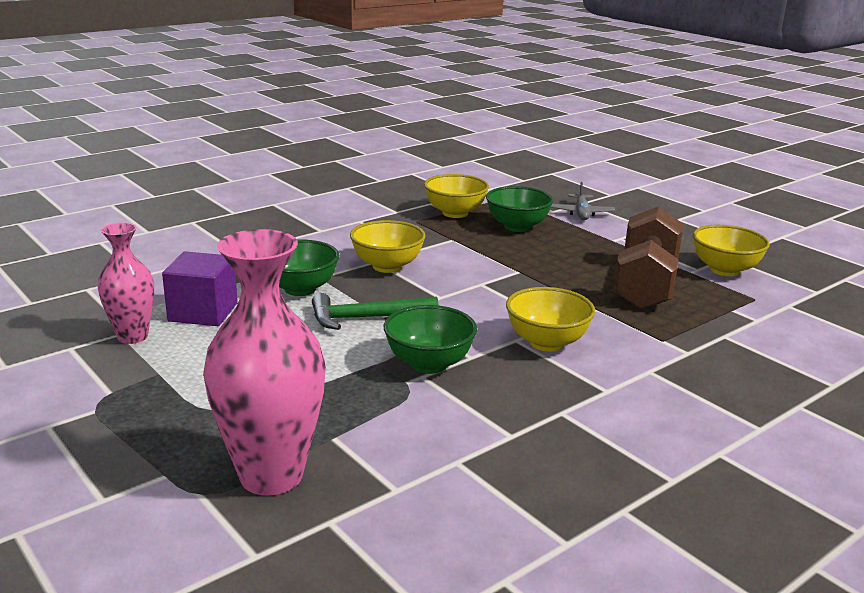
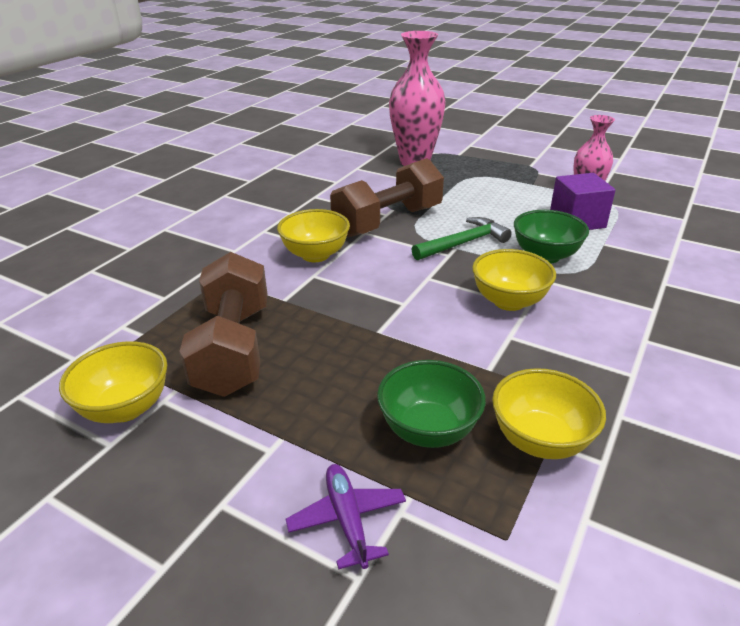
camera: 160 degrees right, 10 degrees up
(429, 364) = (388, 221): green bowl -> brown dumbbell
(581, 213) = (347, 519): grey plane -> purple plane

